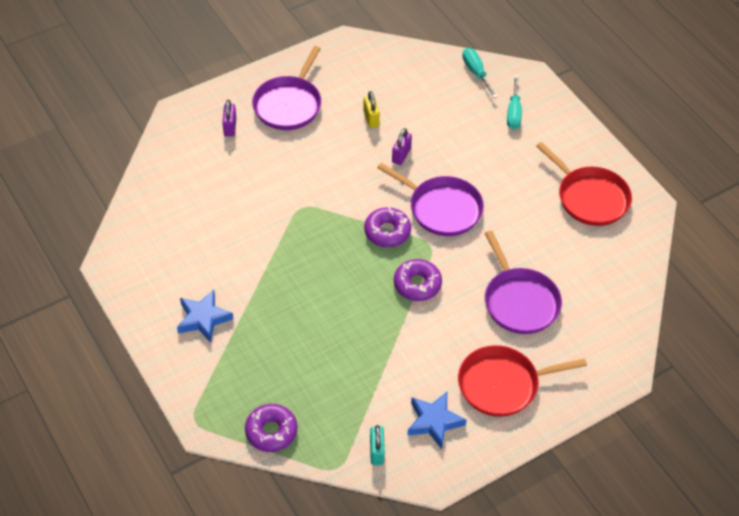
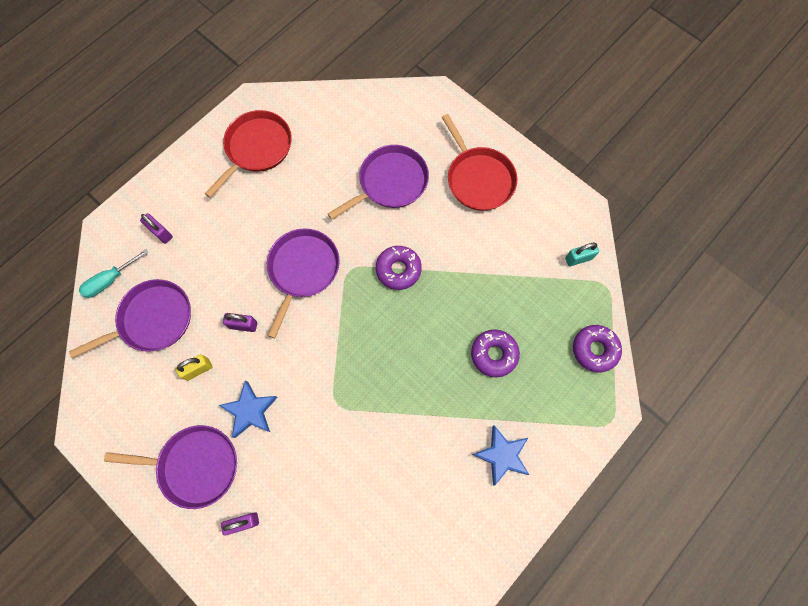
camera: 105 degrees left, 20 degrees up
(387, 232) = (345, 312): purple donut -> purple donut (494, 354)
(428, 95) = (152, 320): none -> purple pan
(434, 422) = (533, 222): blue star -> blue star (250, 410)
(513, 112) = (161, 233): turquoise screwdriver -> purple padlock

